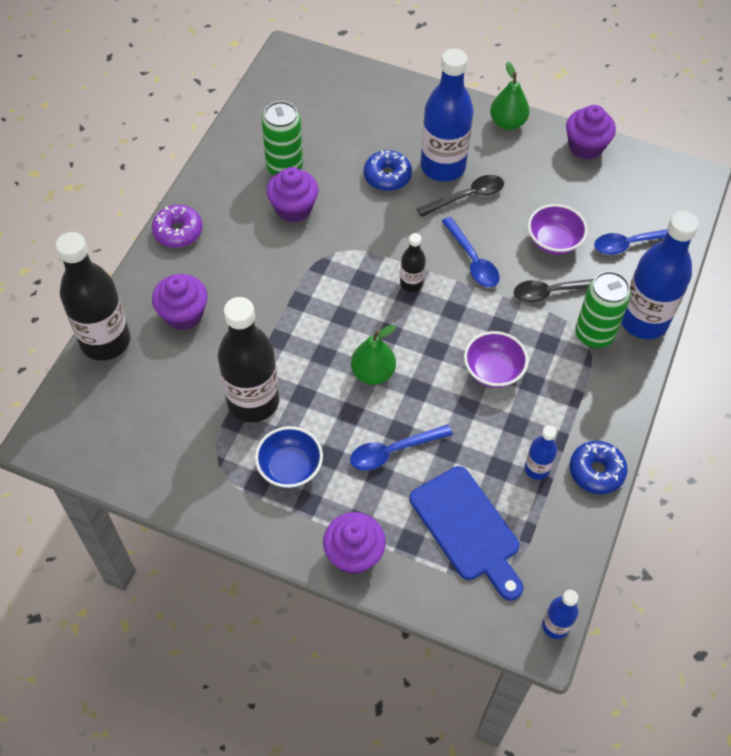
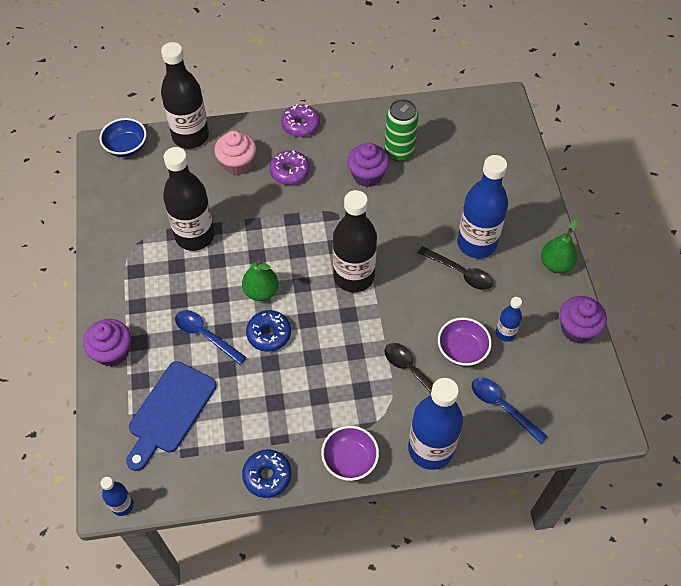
camera: 60 degrees right, 0 degrees up
(183, 314) = (237, 163): purple cupcake -> pink cupcake
(234, 272) = (289, 172): none -> purple donut
(290, 467) = (157, 282): blue bowl -> blue bowl (126, 147)
(387, 176) = (439, 214): blue donut -> blue donut (269, 334)
(411, 283) = (354, 276): black bottle -> black bottle, size x2.09
(472, 260) = (403, 304): blue spoon -> none
(493, 370) = (312, 365): purple bowl -> purple bowl (349, 460)
(537, 469) = (245, 434): blue bottle -> blue bottle (505, 333)
(594, 334) = (392, 419): green can -> none

